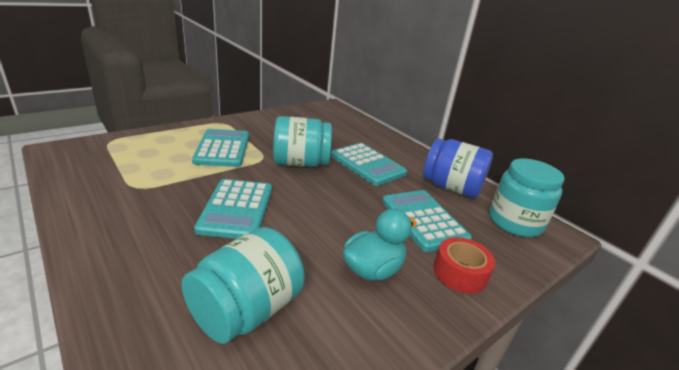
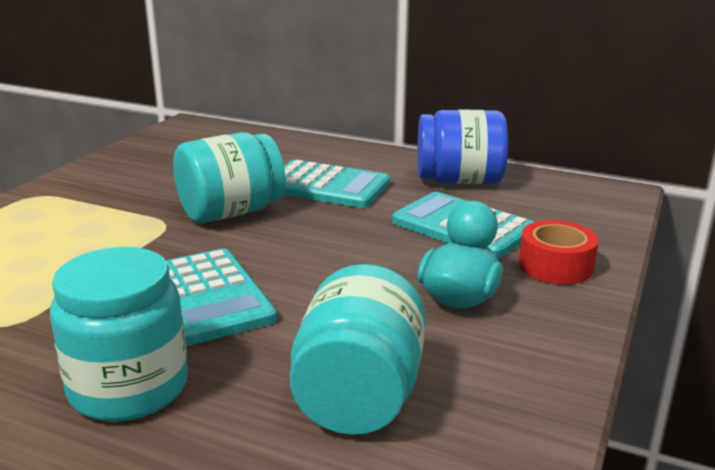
camera: 25 degrees left, 5 degrees down
(222, 148) = (84, 230): turquoise calculator -> none
(515, 222) = (563, 195): turquoise jar -> turquoise jar (128, 388)

